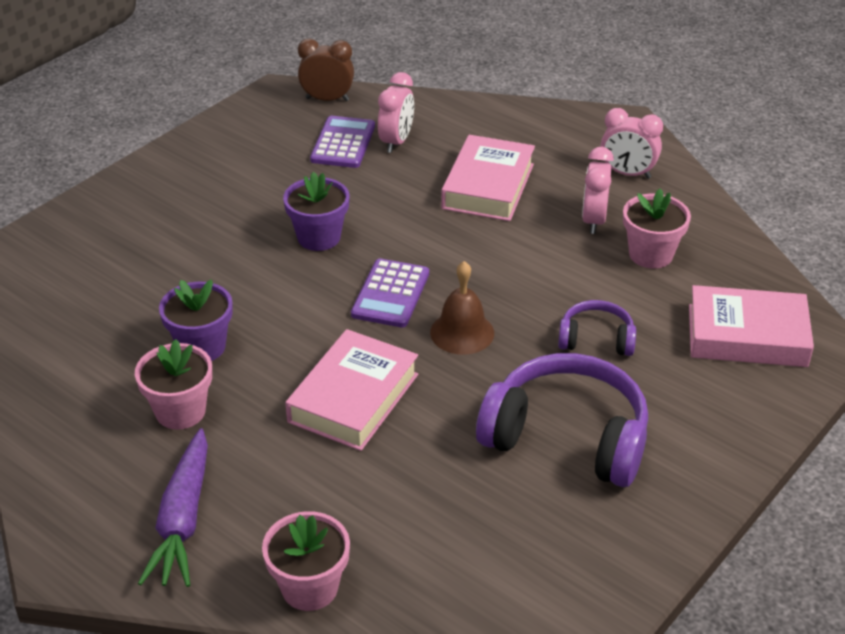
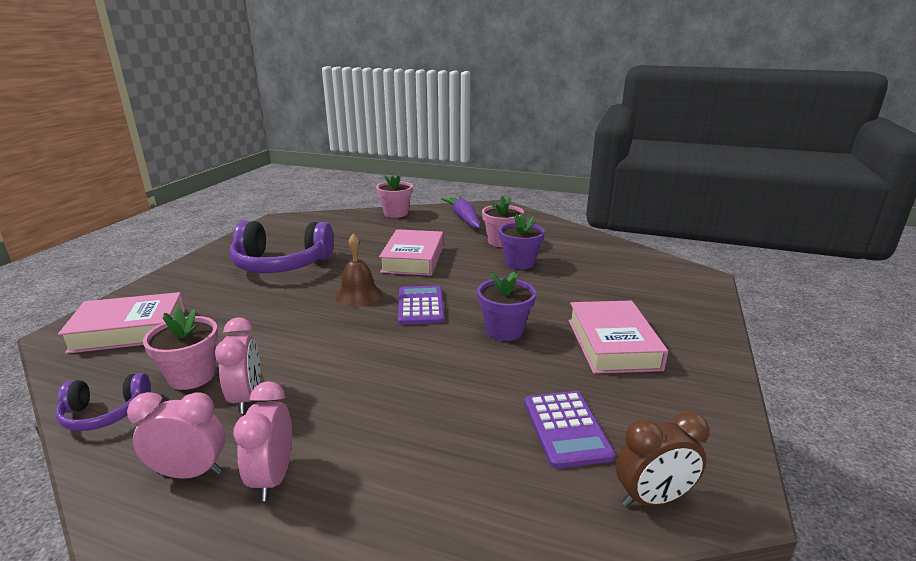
camera: 160 degrees right, 15 degrees down
(396, 142) = (506, 447): pink clock -> pink clock (273, 477)
(488, 186) = (370, 412): pink book -> pink book (612, 344)
(596, 339) = (257, 308): purple headphones -> purple headphones (105, 413)

